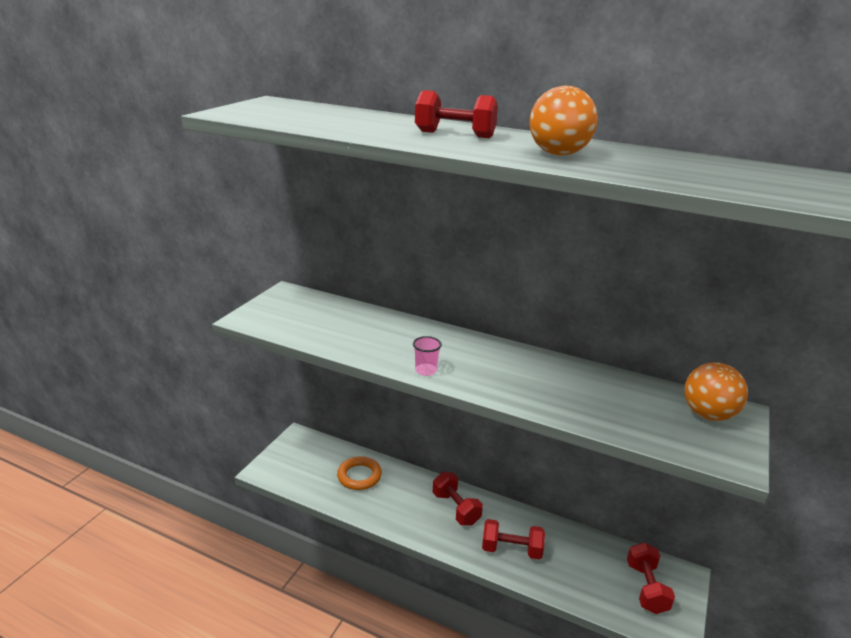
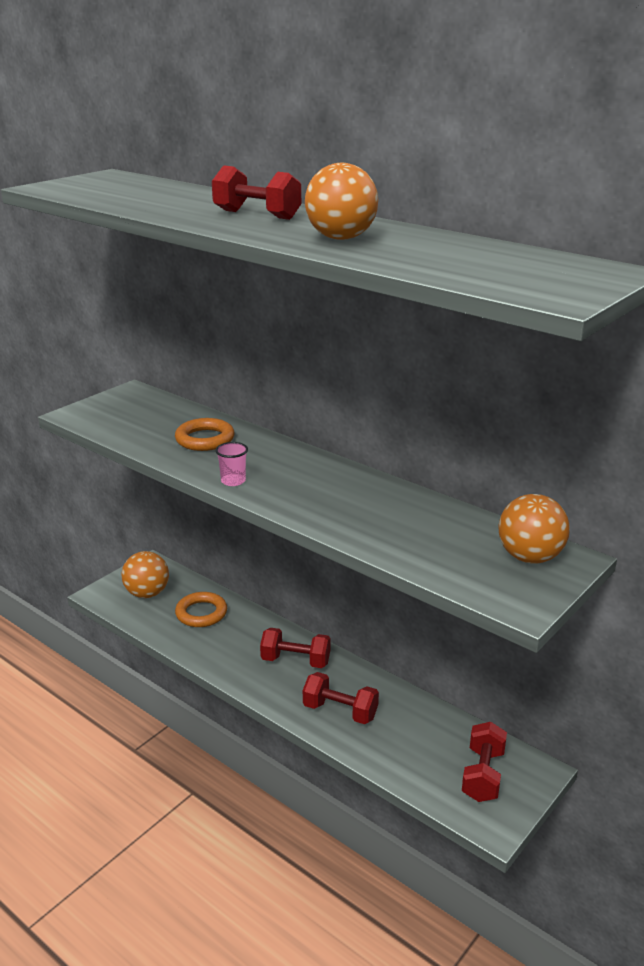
camera: 15 degrees right, 0 degrees up
(305, 464) = (147, 593): none -> orange ball
(377, 332) = (205, 439): none -> orange ring
(456, 508) = (295, 661): red dumbbell -> red dumbbell turned 60 degrees counterclockwise

